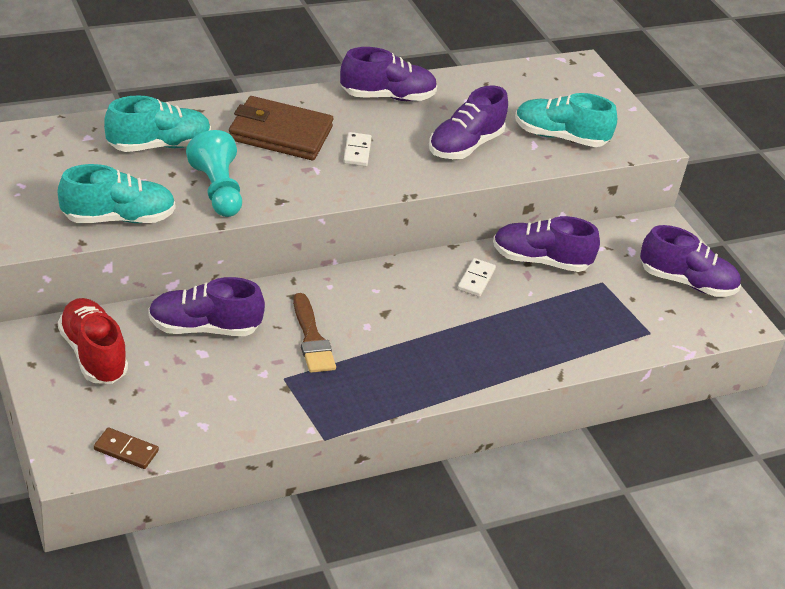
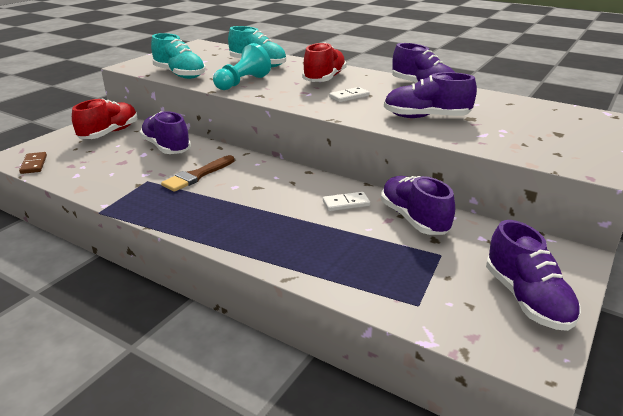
camera: 60 degrees right, 10 degrees down
(280, 133) = (324, 79): brown wallet -> red shoe
(560, 137) = (515, 139): turquoise shoe -> none

